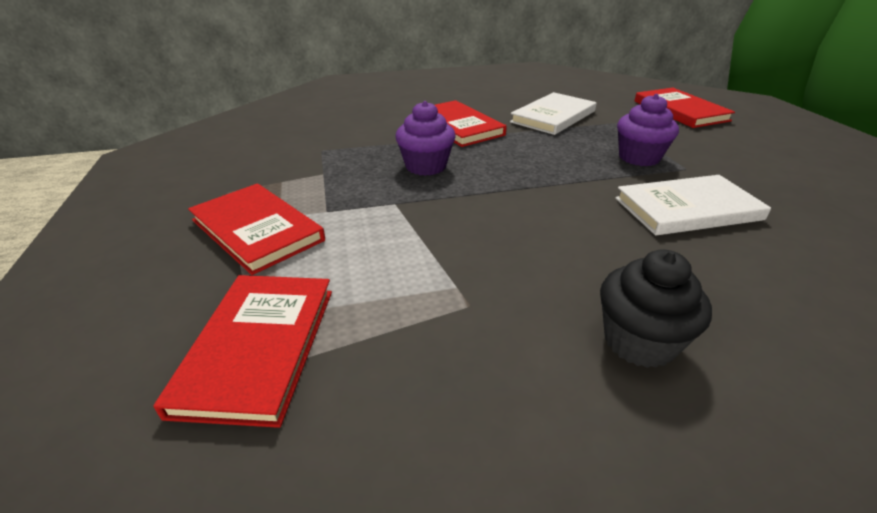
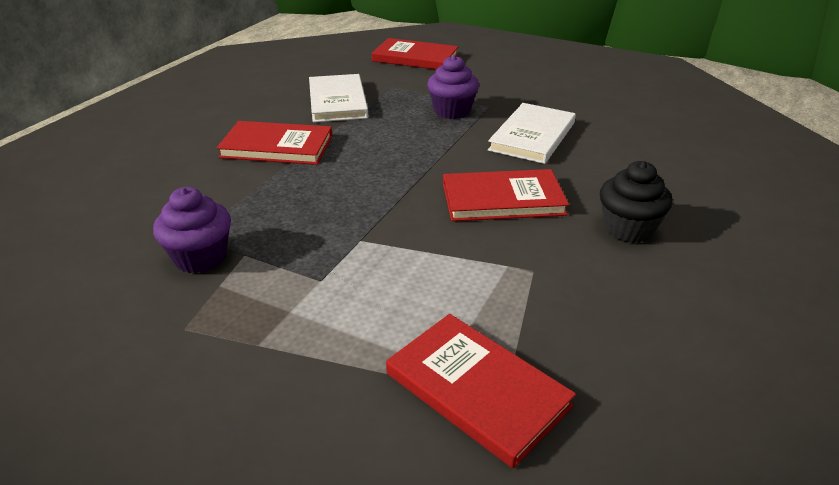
camera: 50 degrees left, 0 degrees up
(257, 230) = (297, 333): red book -> red book (502, 199)
(426, 166) = (322, 197): purple cupcake -> purple cupcake (201, 257)

